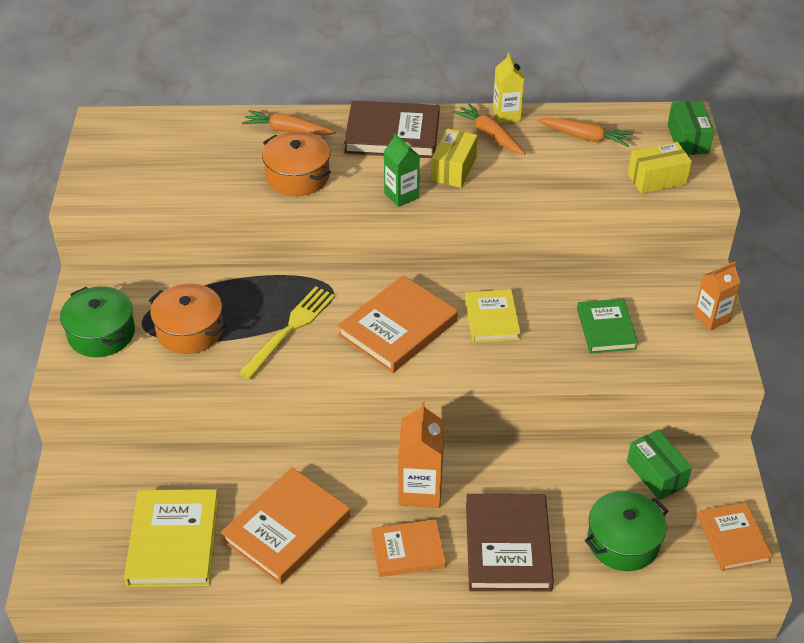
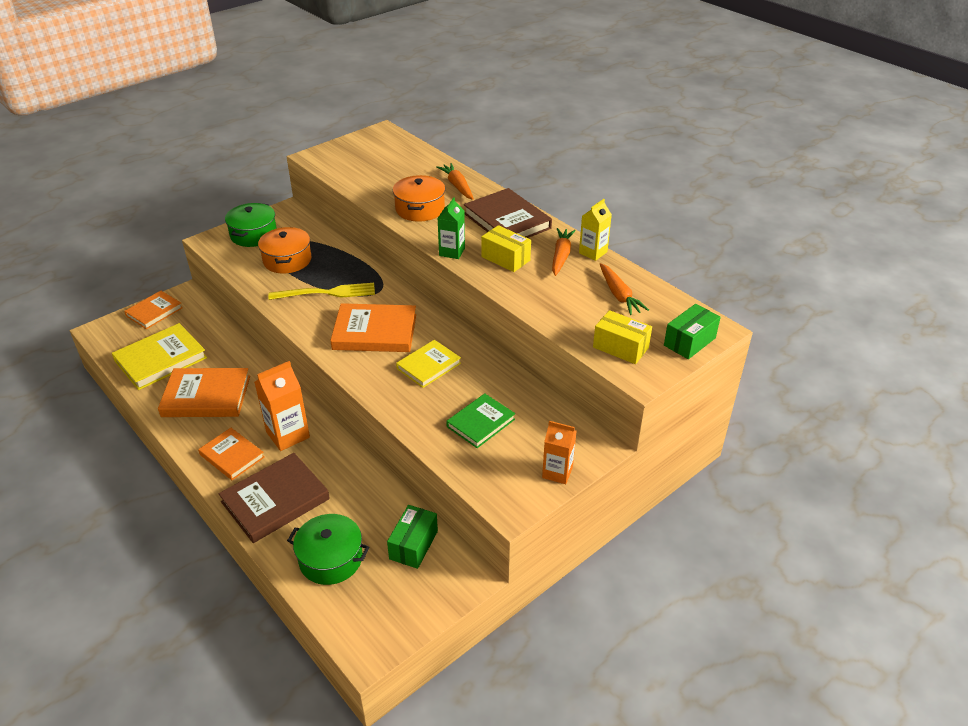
camera: 50 degrees right, 5 degrees down
(453, 169) = (505, 258): yellow box -> yellow box turned 60 degrees clockwise
(733, 539) = (389, 623): orange book -> orange book (154, 312)

